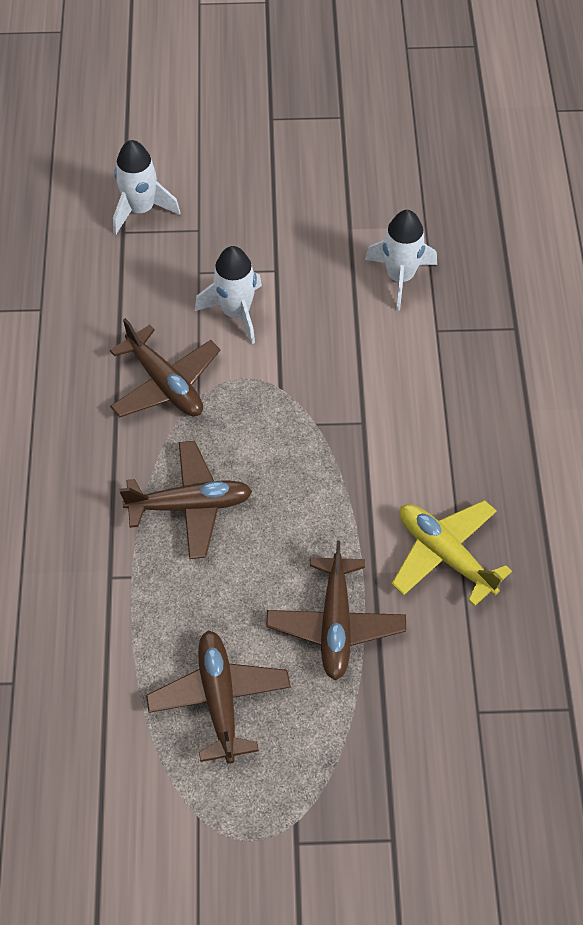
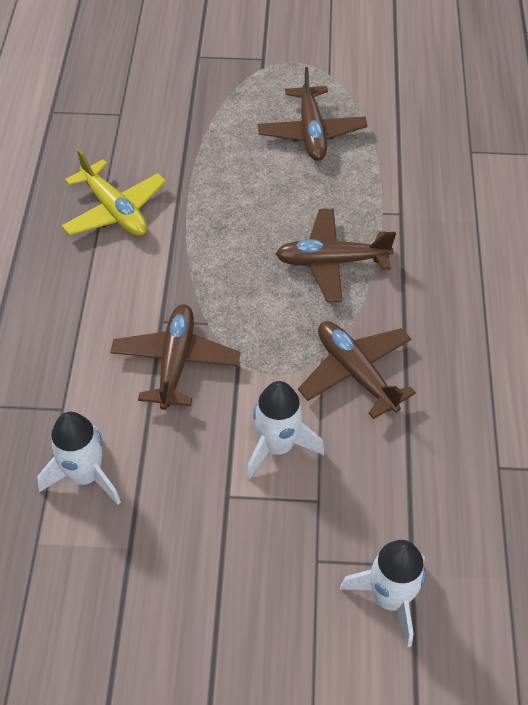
camera: 175 degrees left, 5 degrees down
(335, 623) = (216, 171): brown plane -> brown plane (176, 362)

